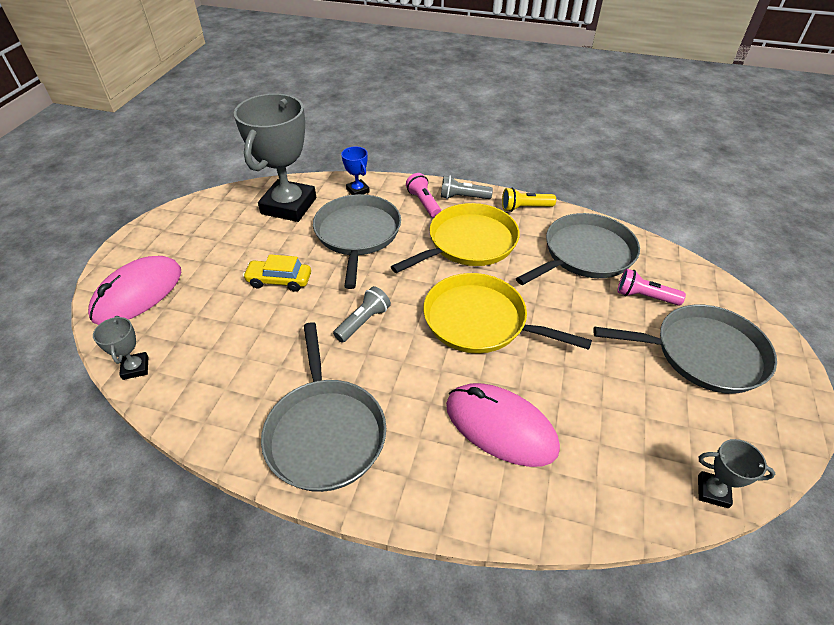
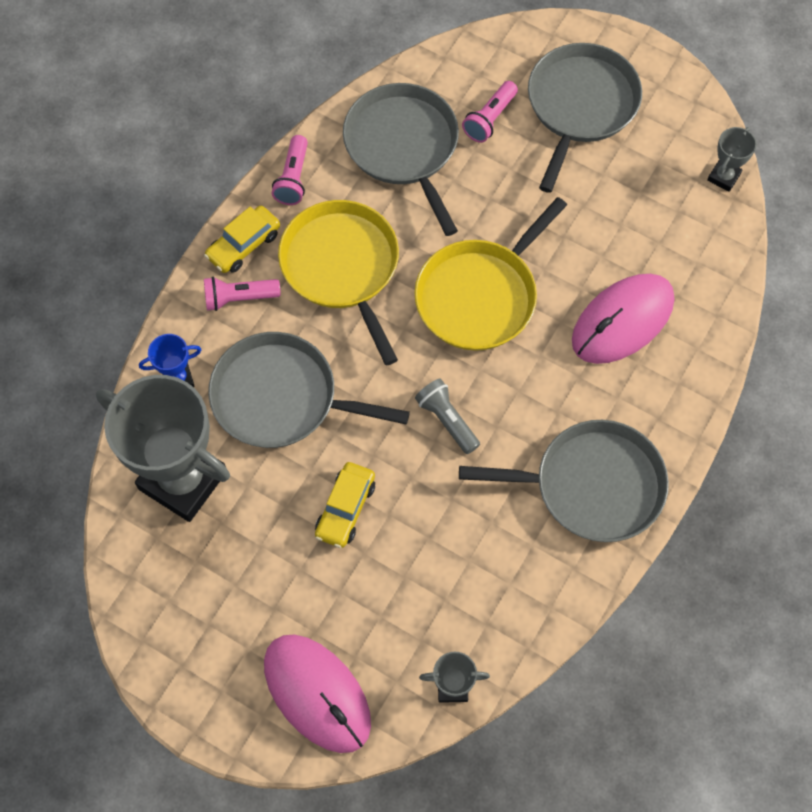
camera: 75 degrees left, 20 degrees up
(463, 197) = (244, 245): grey flashlight -> yellow car
(525, 208) = (293, 178): yellow flashlight -> pink flashlight

